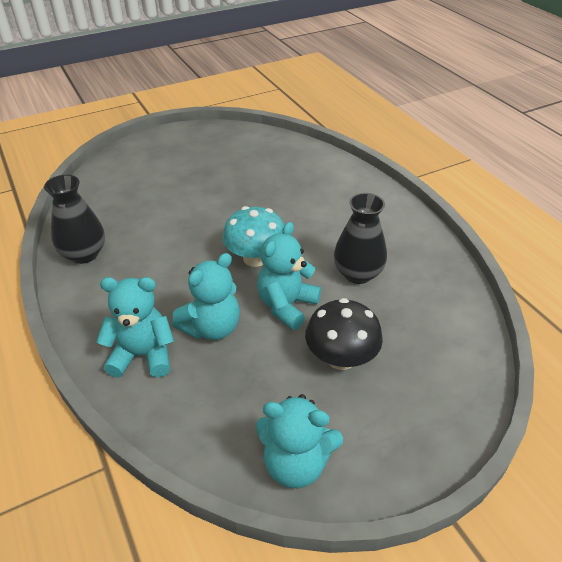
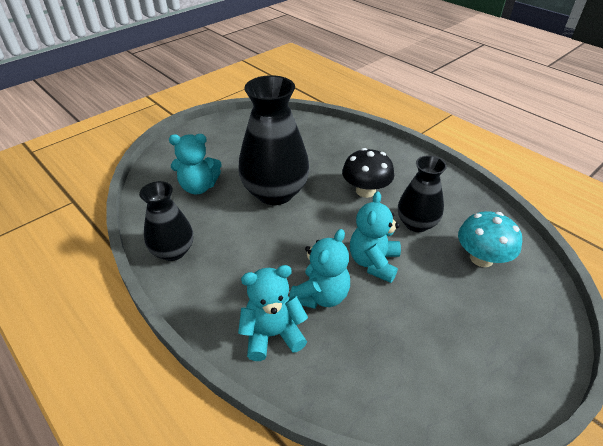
camera: 15 degrees left, 0 degrees up
(216, 213) = (275, 192): none -> black vase
(255, 258) = (327, 226): turquoise mushroom -> turquoise mushroom (481, 258)
(296, 463) = (450, 401): turquoise teddy bear -> turquoise teddy bear (199, 187)
(341, 358) = (439, 298): black mushroom -> black mushroom (365, 191)

